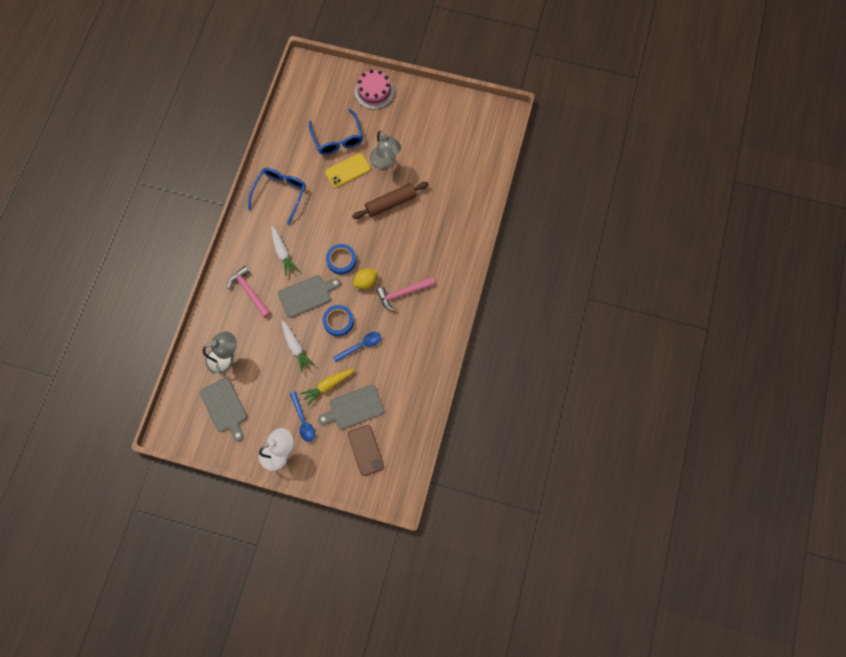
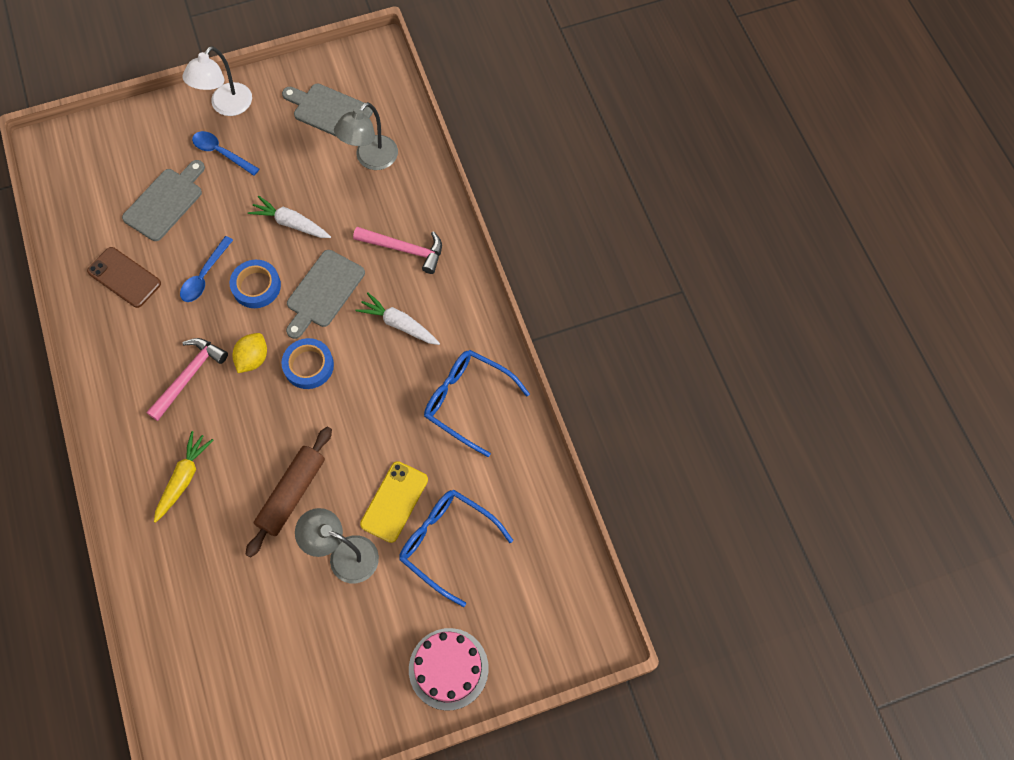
camera: 145 degrees right, 5 degrees down
(280, 193) = (467, 401): blue glasses -> blue glasses turned 135 degrees clockwise
(328, 385) = (216, 207): yellow carrot -> yellow carrot (183, 479)
(366, 450) = (120, 167): brown phone -> brown phone (124, 277)

